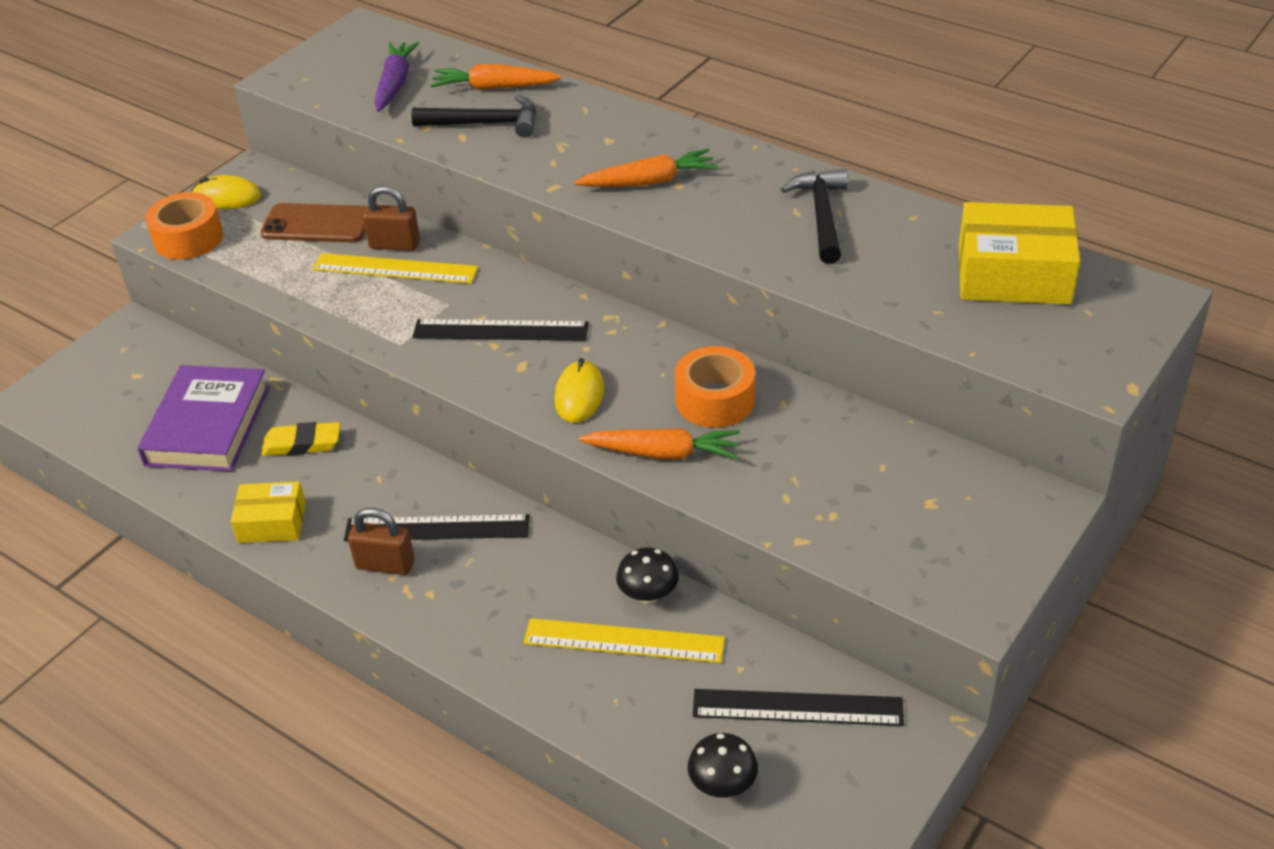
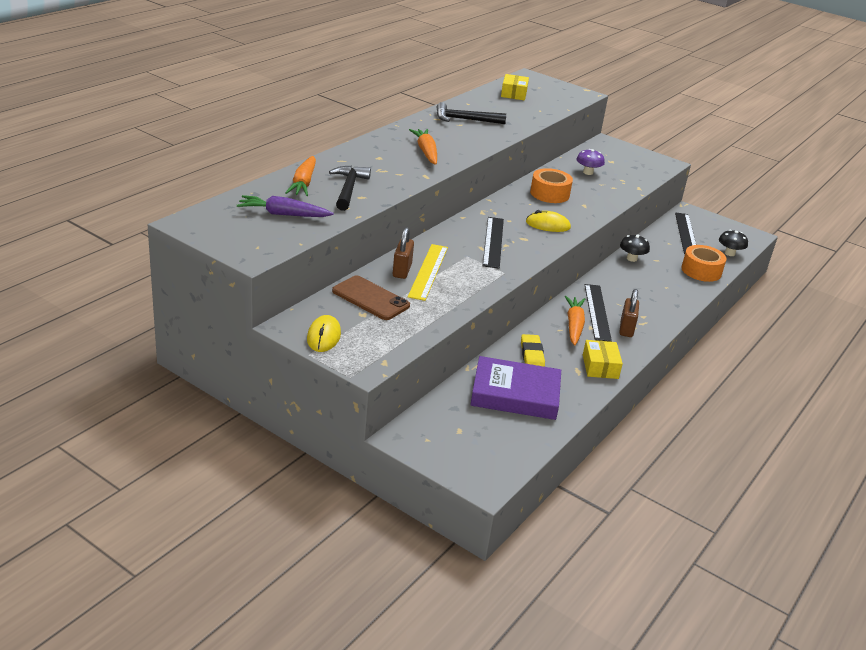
camera: 95 degrees left, 10 degrees down
(188, 238) = (375, 352): orange tape -> orange tape (701, 271)
(317, 224) = (370, 298): brown phone -> brown phone turned 60 degrees counterclockwise
(624, 640) = (661, 267): yellow ruler -> none
(663, 453) = (589, 209): orange carrot -> orange carrot (574, 325)
(845, 460) = (588, 172): none -> purple mushroom
(1013, 274) = (514, 94): yellow box -> yellow box, size x0.59

